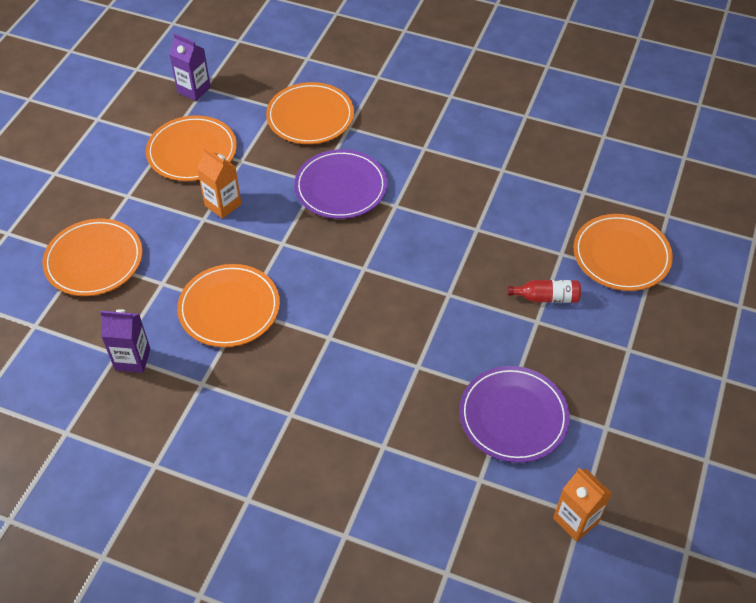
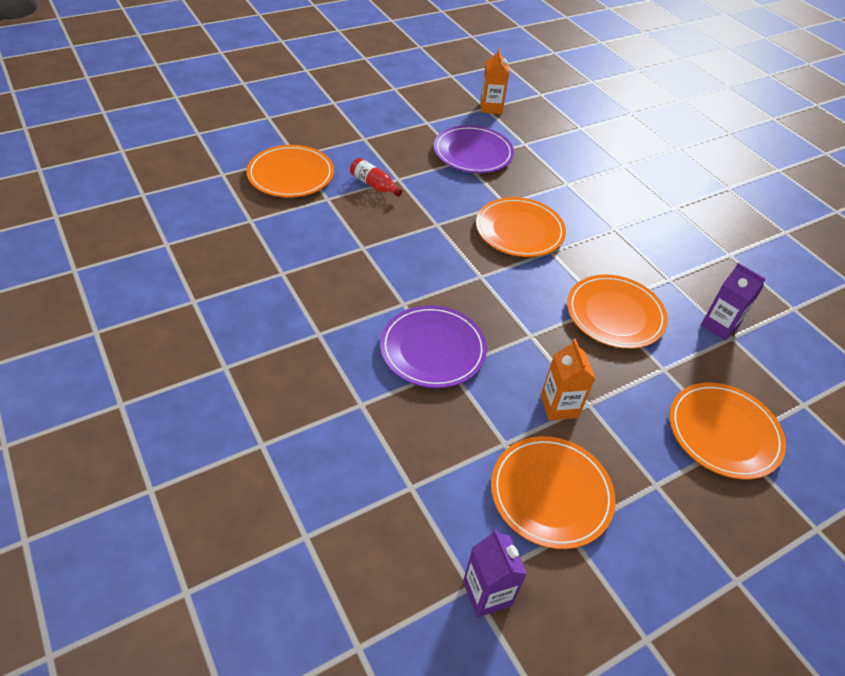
camera: 145 degrees left, 5 degrees down
(310, 116) = (385, 446): orange plate -> orange plate (519, 230)

